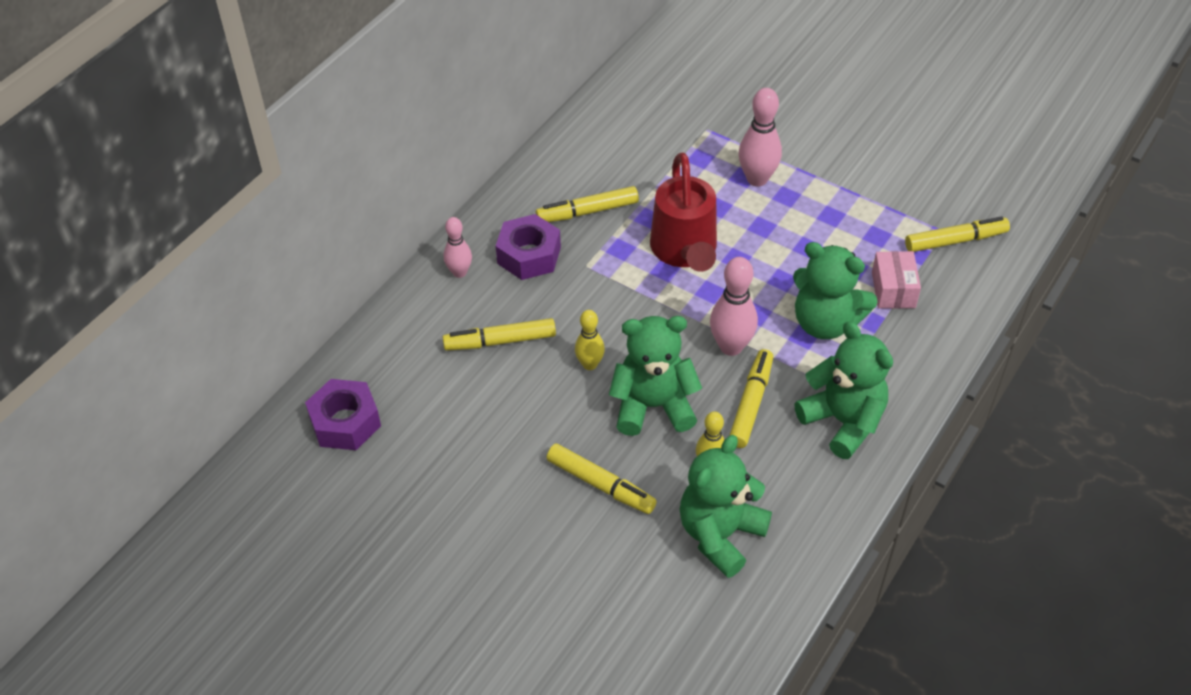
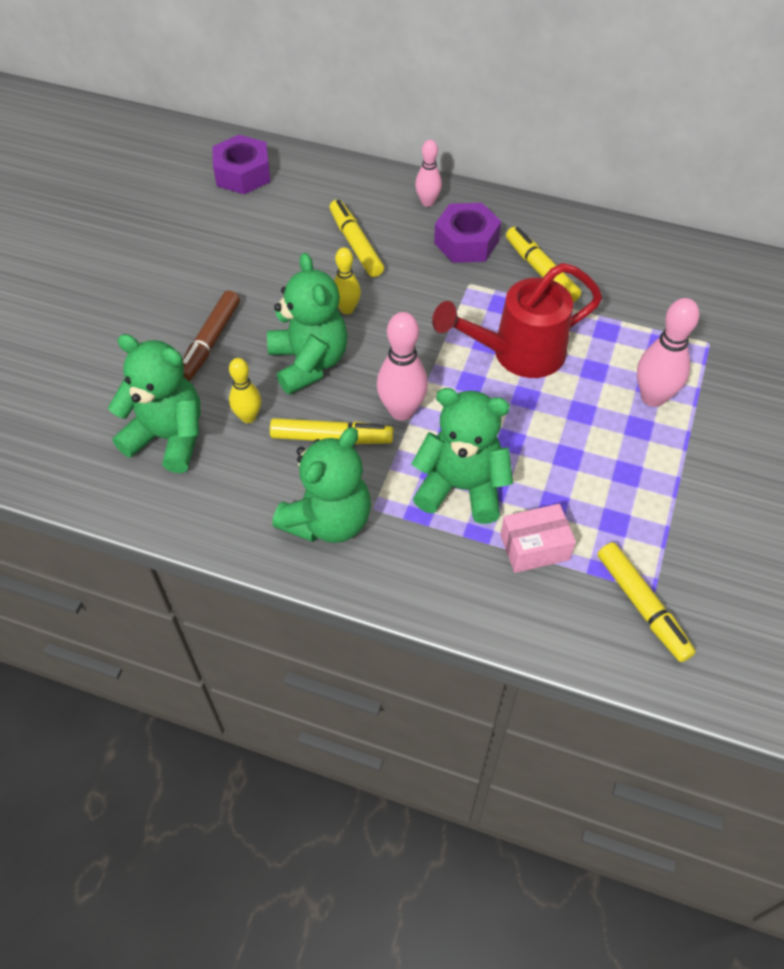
camera: 75 degrees right, 5 degrees up
(601, 484) = (210, 342): yellow marker -> brown marker
(825, 323) = (461, 488): green teddy bear -> green teddy bear turned 90 degrees clockwise

